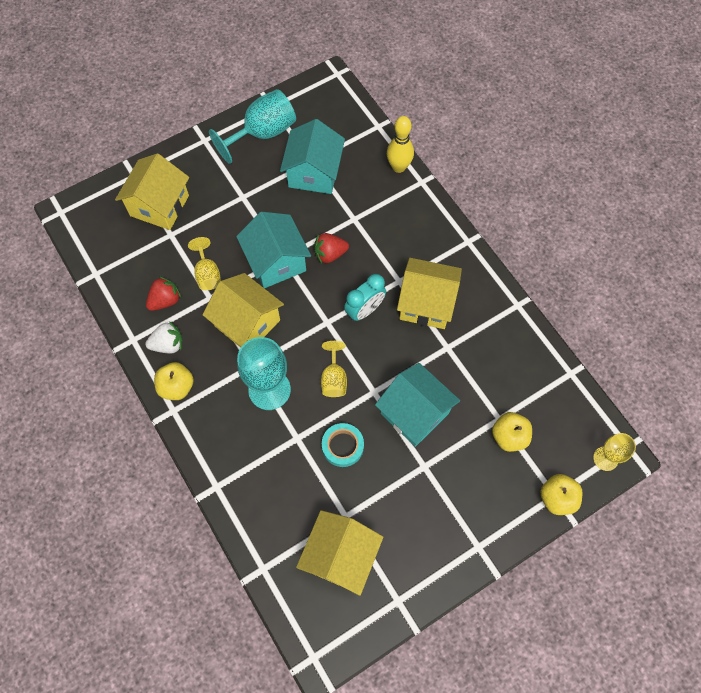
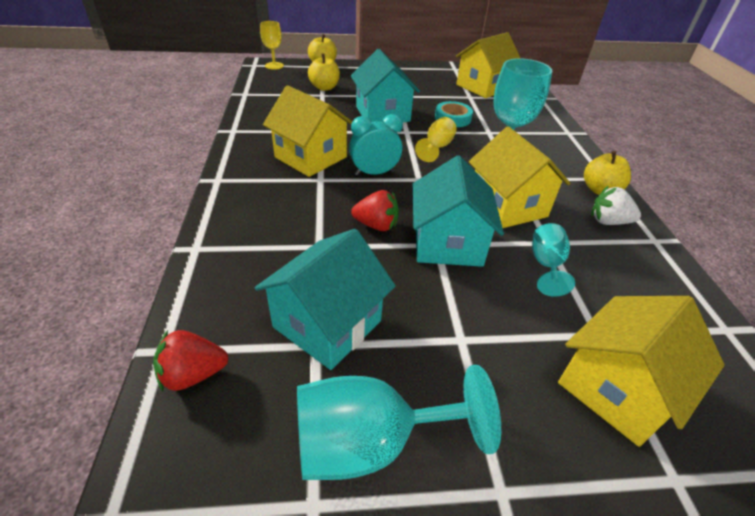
camera: 155 degrees left, 25 degrees down
(165, 300) = (610, 260): red strawberry -> red strawberry (193, 374)
(207, 274) = (546, 265): yellow goblet -> turquoise goblet
(398, 167) = (203, 277): yellow bowling pin -> none

